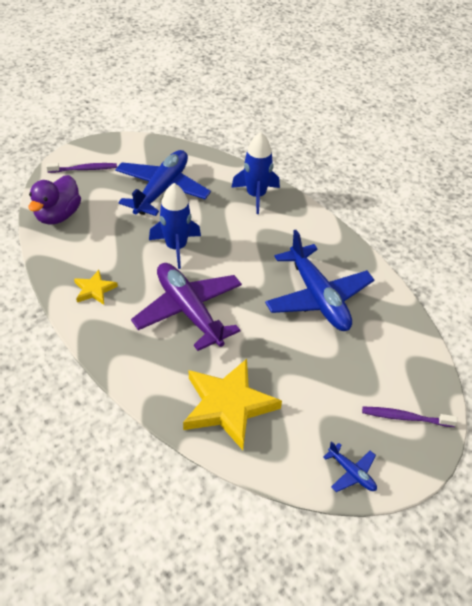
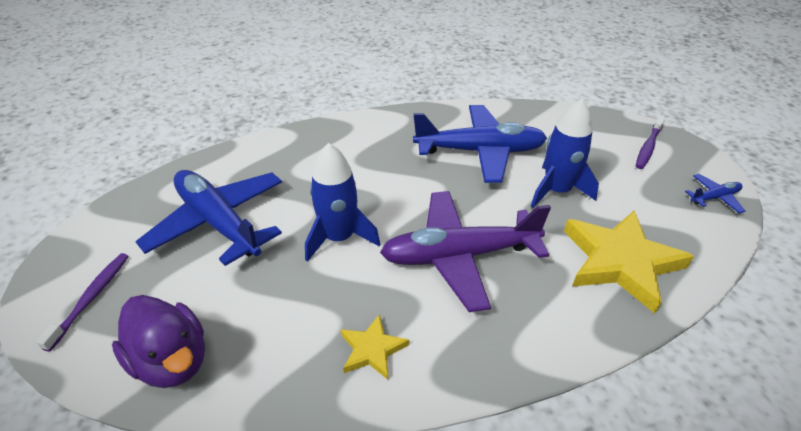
camera: 65 degrees left, 5 degrees down
(256, 195) = (297, 148): blue rocket -> blue rocket (556, 191)

